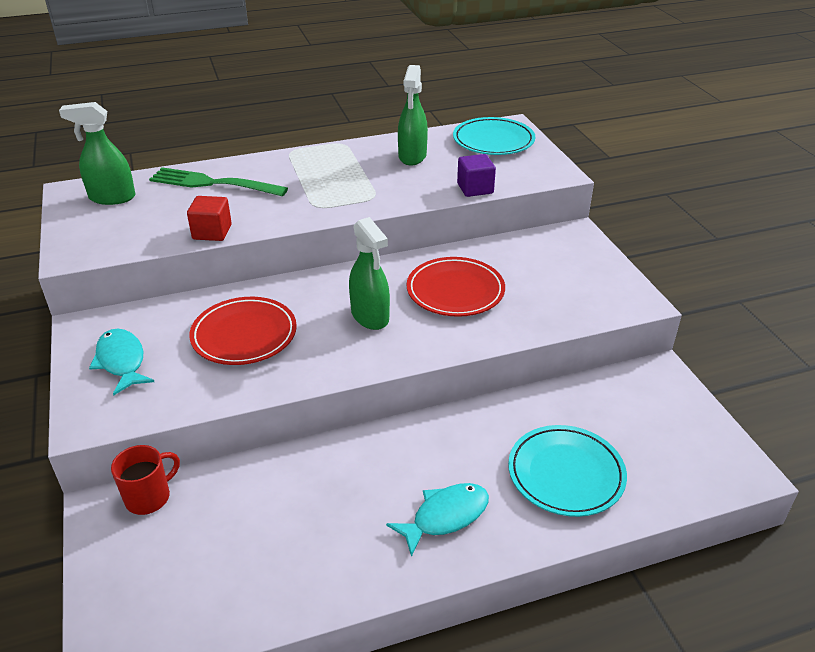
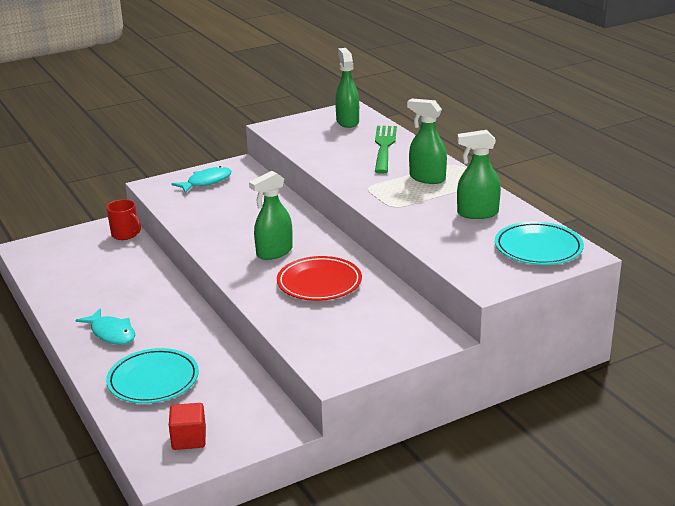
camera: 80 degrees right, 10 degrees down
(212, 232) = (315, 159): red cube -> red cube (189, 439)
(244, 335) = (241, 212): red plate -> none
(315, 170) = (427, 178): none -> green spray bottle
(475, 188) = (432, 247): purple cube -> none

